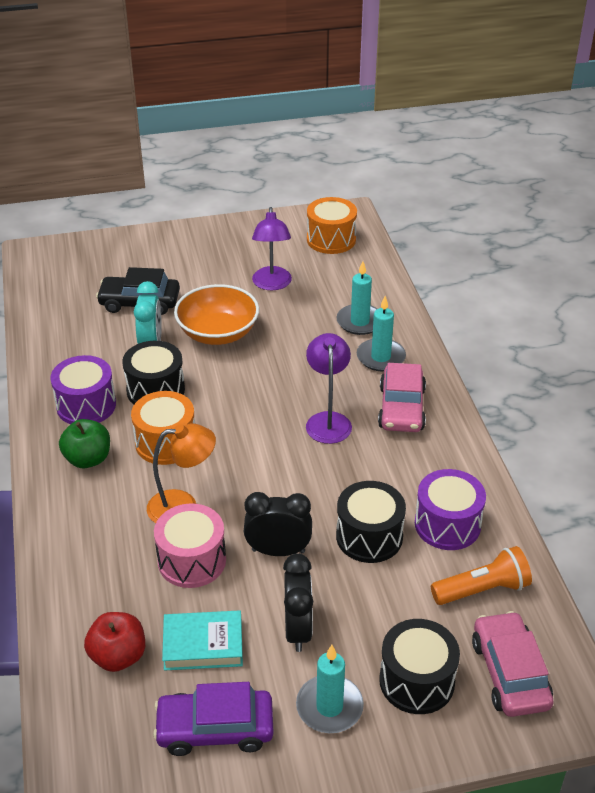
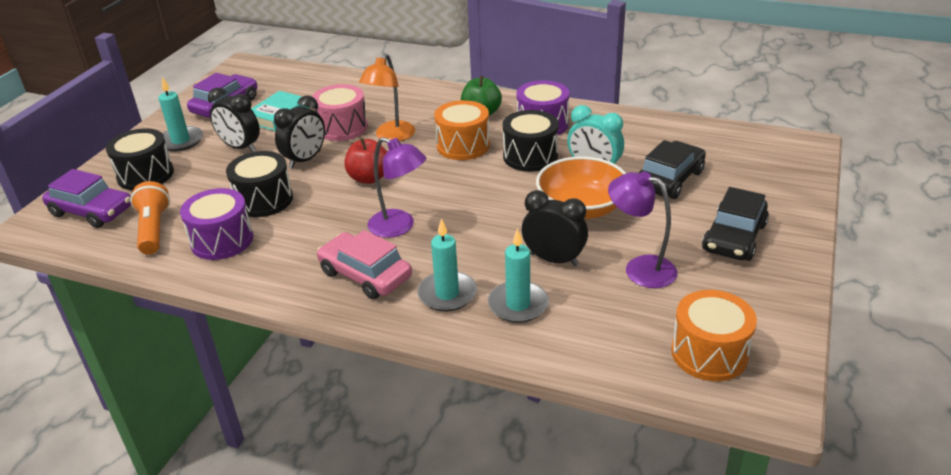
camera: 125 degrees right, 5 degrees down
(118, 656) = (309, 90): red apple -> red apple (369, 178)
(200, 256) = (734, 237): none -> black car
(296, 324) = (554, 259): none -> black clock
(482, 589) = (154, 229): orange flashlight -> orange flashlight turned 150 degrees clockwise
(509, 673) = (92, 211): pink car -> purple car

